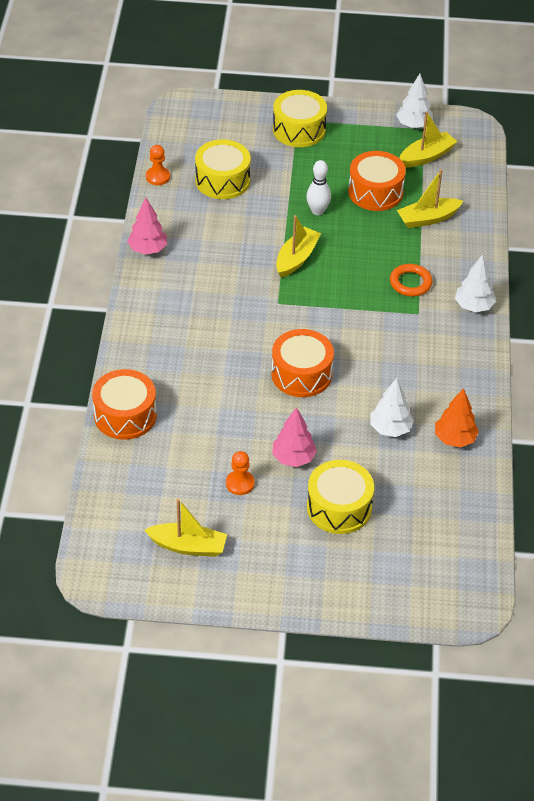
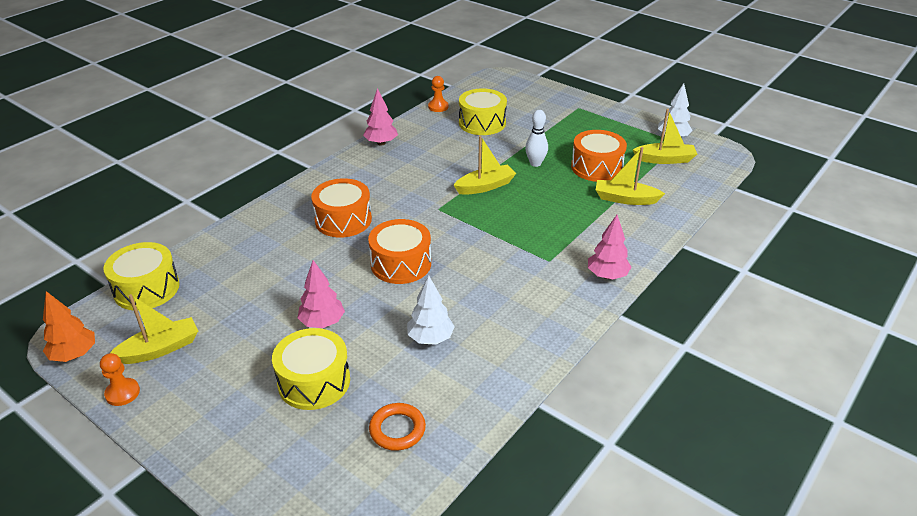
camera: 35 degrees right, 10 degrees down
(125, 415) = (236, 235): orange drum -> orange drum (343, 220)
(188, 546) = (160, 349): yellow boat -> yellow boat turned 75 degrees counterclockwise
(240, 483) = (257, 321): orange pawn -> orange pawn (122, 393)
(299, 129) = (573, 113): yellow drum -> yellow drum (146, 289)
(410, 283) = (564, 236): orange ring -> orange ring (397, 429)
(454, 439) = (482, 375): orange tree -> orange tree (74, 355)
(473, 306) = (607, 275): white tree -> pink tree

